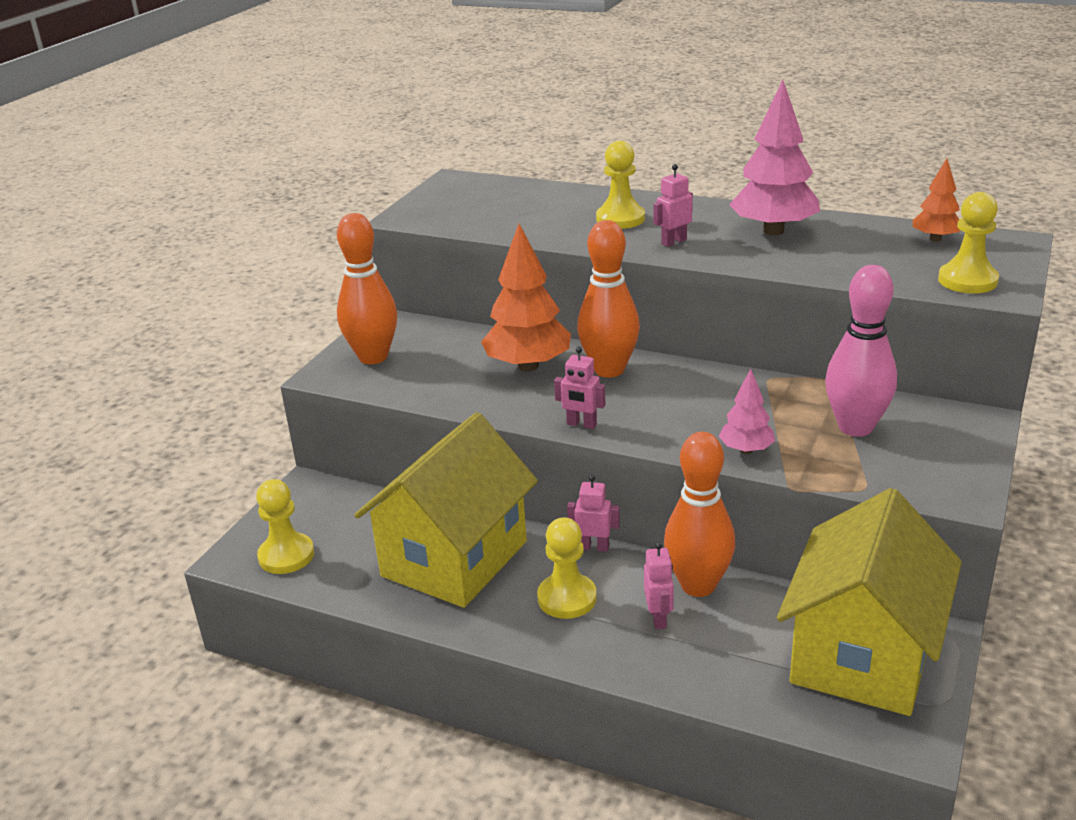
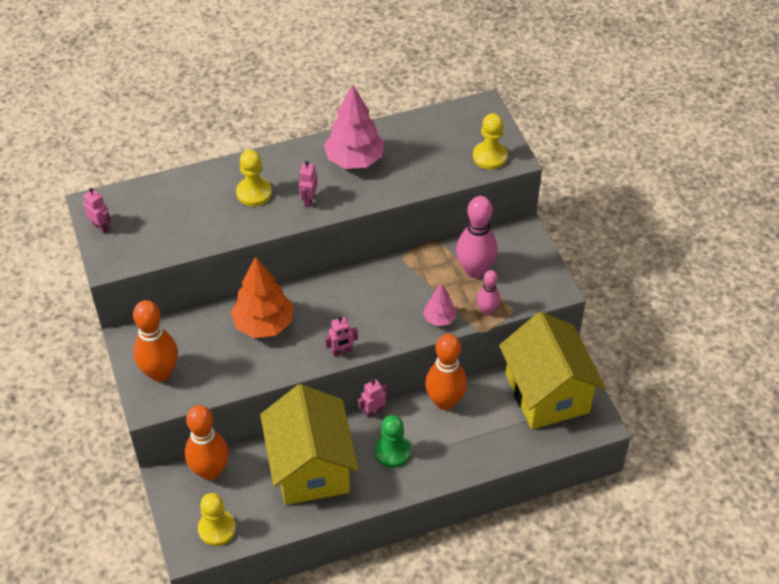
camera: 45 degrees left, 20 degrees up
(567, 598) = (392, 452): yellow pawn -> green pawn
(609, 370) = (312, 300): orange bowling pin -> orange bowling pin (210, 471)
(658, 618) = (445, 433): pink robot -> pink robot (101, 226)
(825, 471) = (487, 310): none -> pink bowling pin
(935, 239) = (444, 124): orange tree -> none

